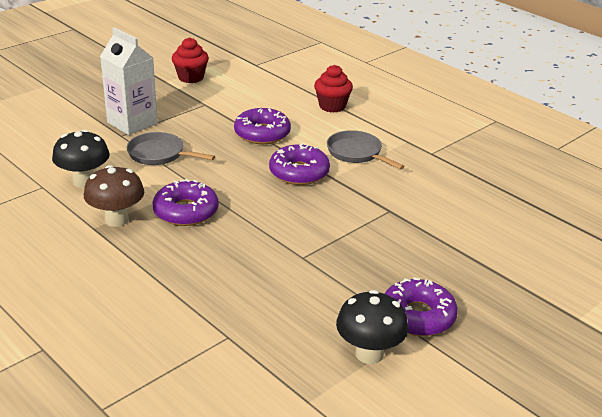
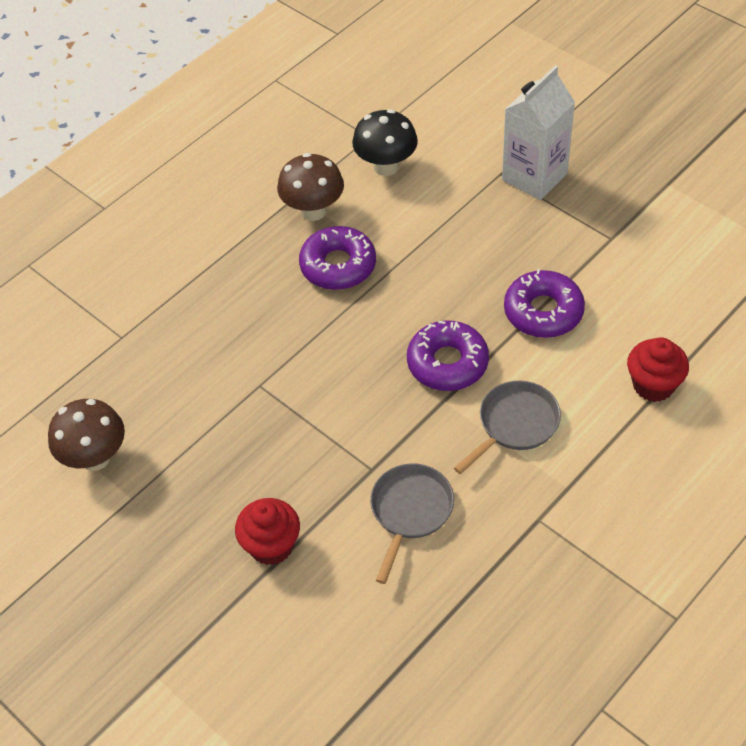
camera: 90 degrees right, 20 degrees up
(159, 154) = (462, 218): grey pan -> grey pan (410, 511)
(191, 77) = (689, 209): red cupcake -> red cupcake (271, 546)
(369, 354) = (95, 458): black mushroom -> brown mushroom
(417, 316) = (157, 502): purple donut -> none

